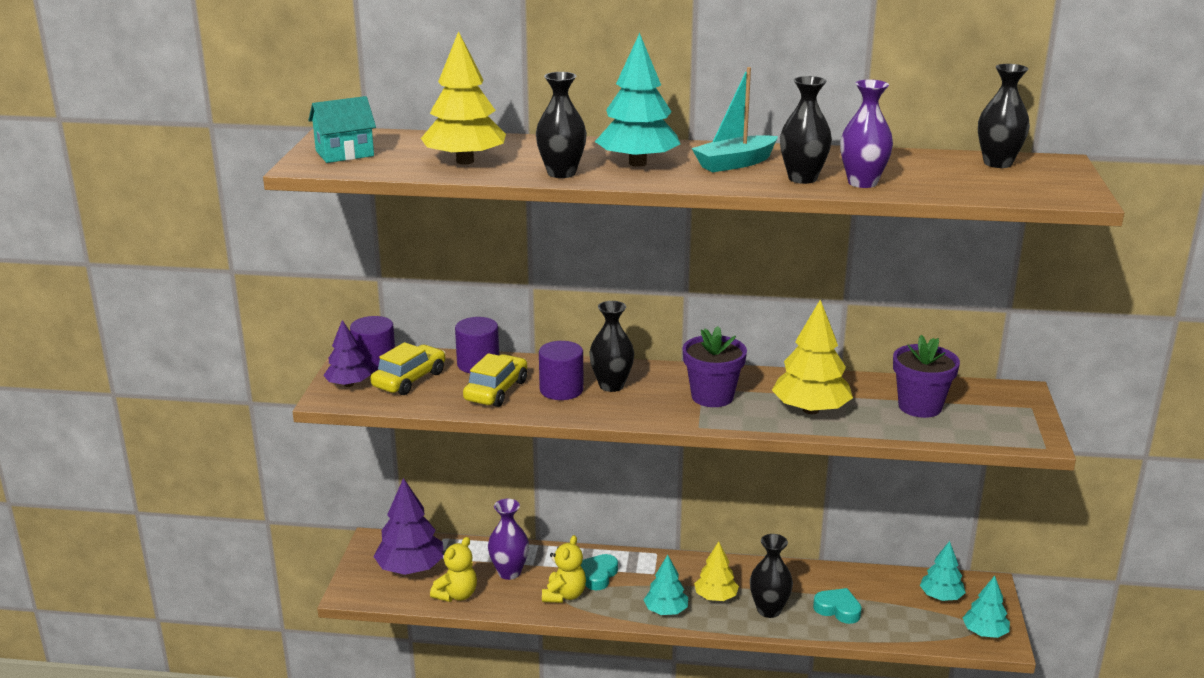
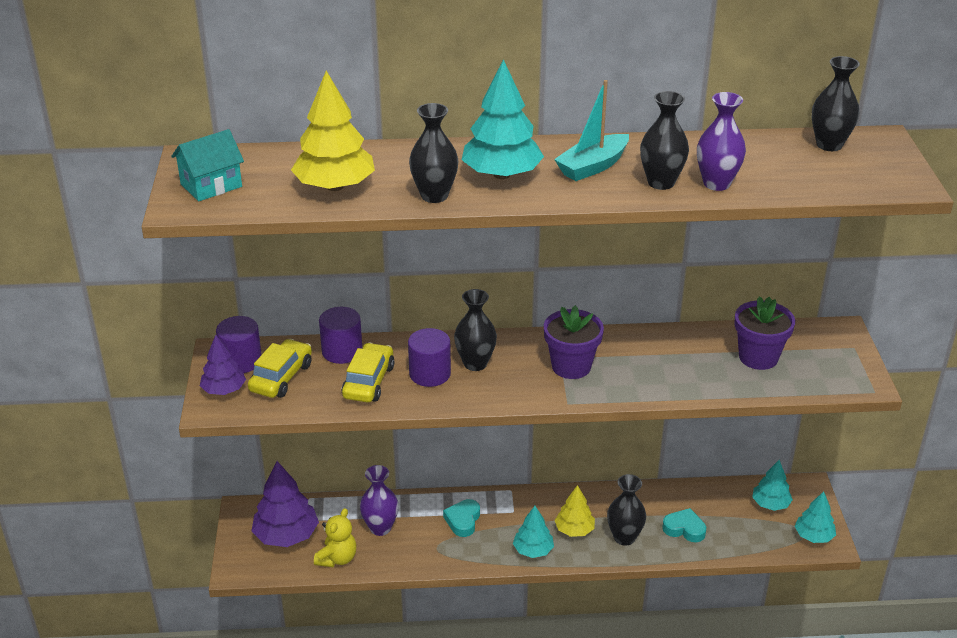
camera: 10 degrees left, 10 degrees up
(564, 595) = (437, 546): yellow teddy bear -> none
(811, 410) = (663, 372): yellow tree -> none

